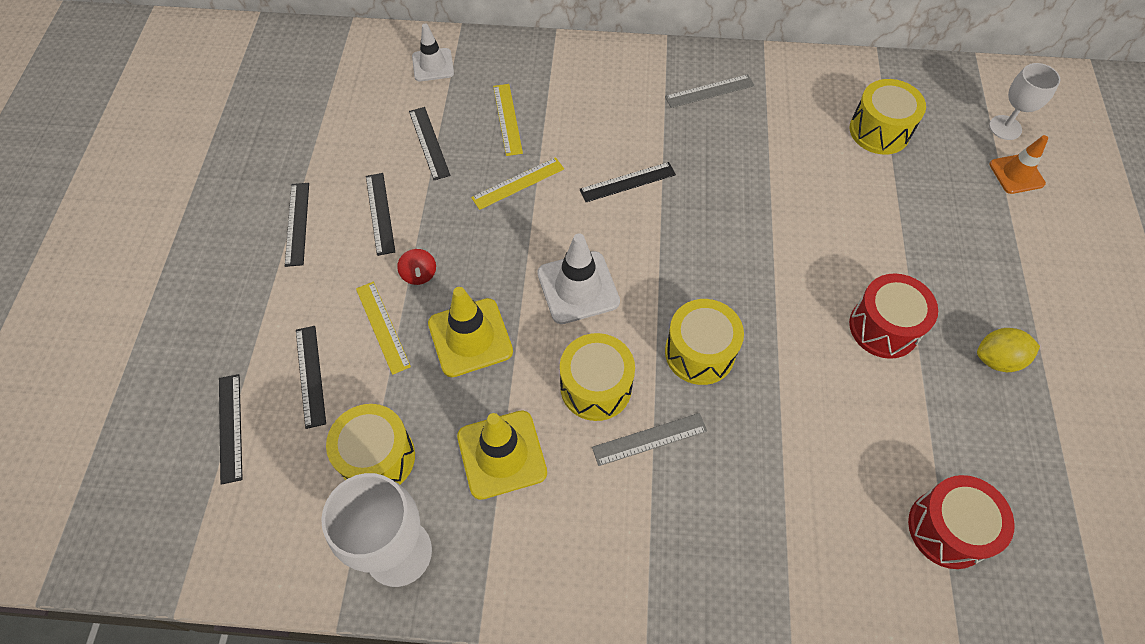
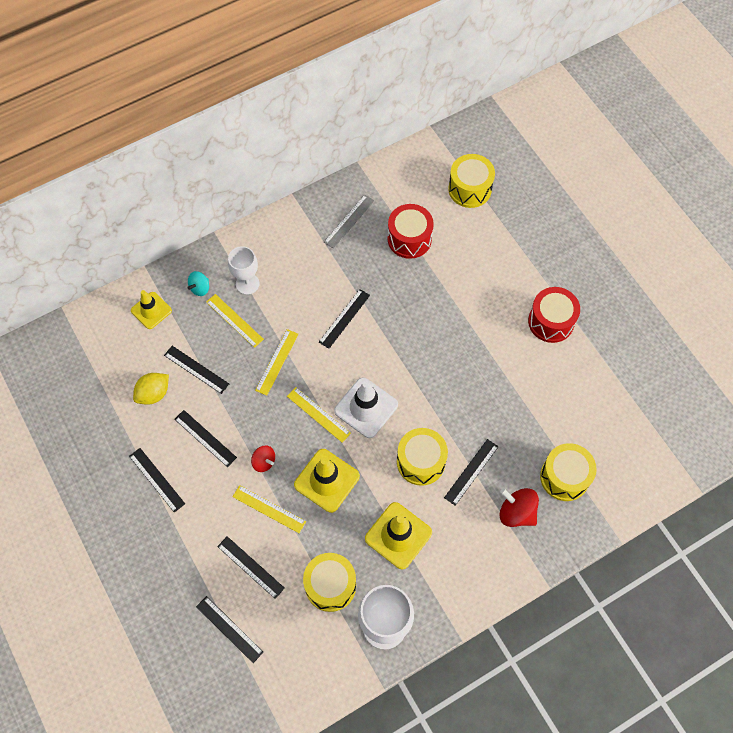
camera: 35 degrees left, 5 degrees up
(433, 65) = (151, 310): white traffic cone -> yellow traffic cone
(498, 71) = (200, 288): none -> turquoise spinning top
(518, 262) = (318, 414): none -> yellow ruler
(649, 439) = (471, 472): grey ruler -> black ruler
(671, 528) = (516, 512): none -> red spinning top
(699, 352) = (463, 403): yellow drum -> yellow drum (564, 477)
(948, 529) = (650, 418): red drum -> red drum (409, 239)
(997, 359) = (619, 303): yellow lemon -> yellow lemon (154, 393)
(1005, 127) = (539, 143): white goblet -> white goblet (247, 284)
(1016, 174) = (563, 173): orange traffic cone -> none

